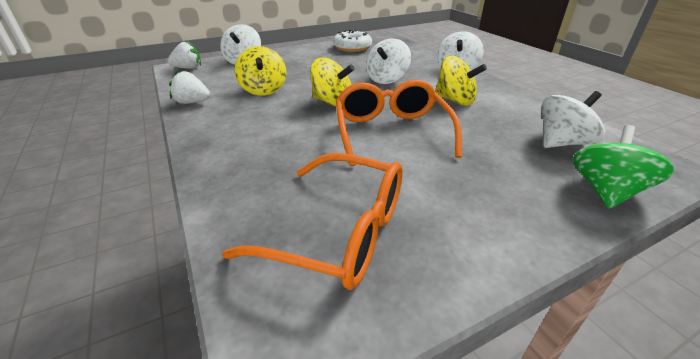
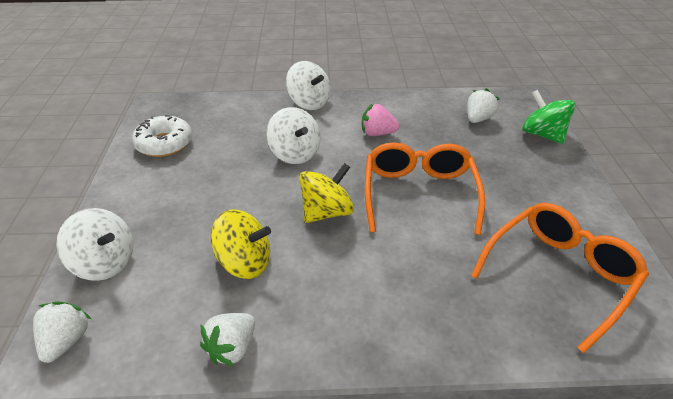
camera: 65 degrees left, 5 degrees up
(391, 132) = (419, 194): orange glasses -> orange glasses turned 75 degrees clockwise
(455, 100) = (377, 133): yellow spinning top -> pink strawberry
(562, 143) = (478, 119): white spinning top -> white strawberry

